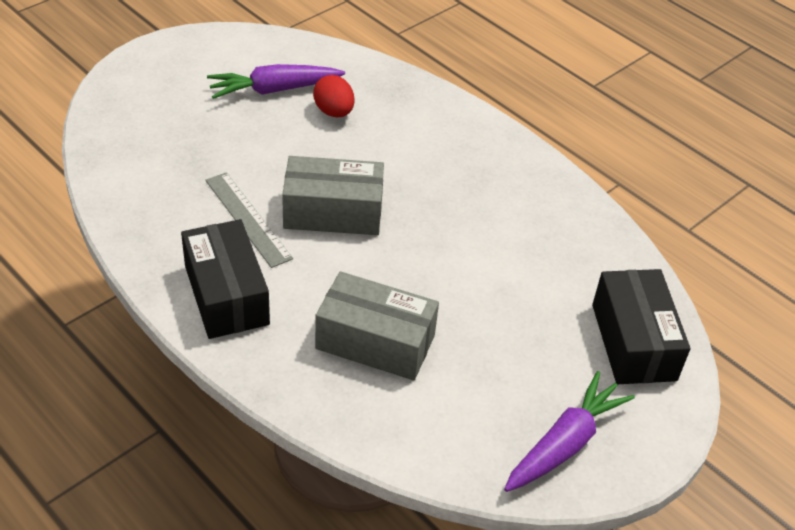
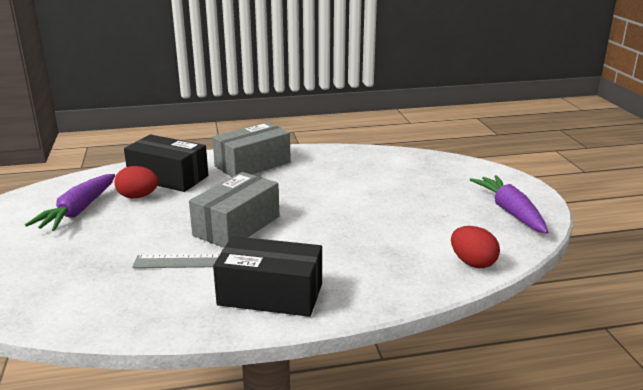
camera: 55 degrees left, 20 degrees down
(375, 342) = (377, 247): grey box -> grey box (252, 164)
(401, 438) = (472, 263): none -> red egg
(633, 342) = (446, 171): black box -> black box (168, 177)

